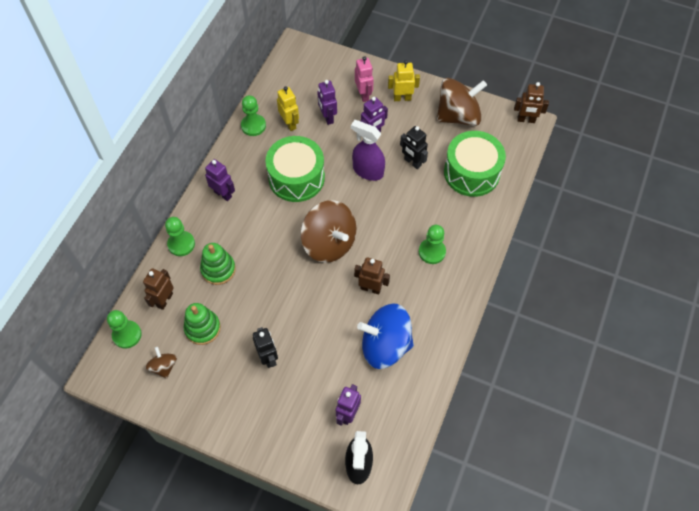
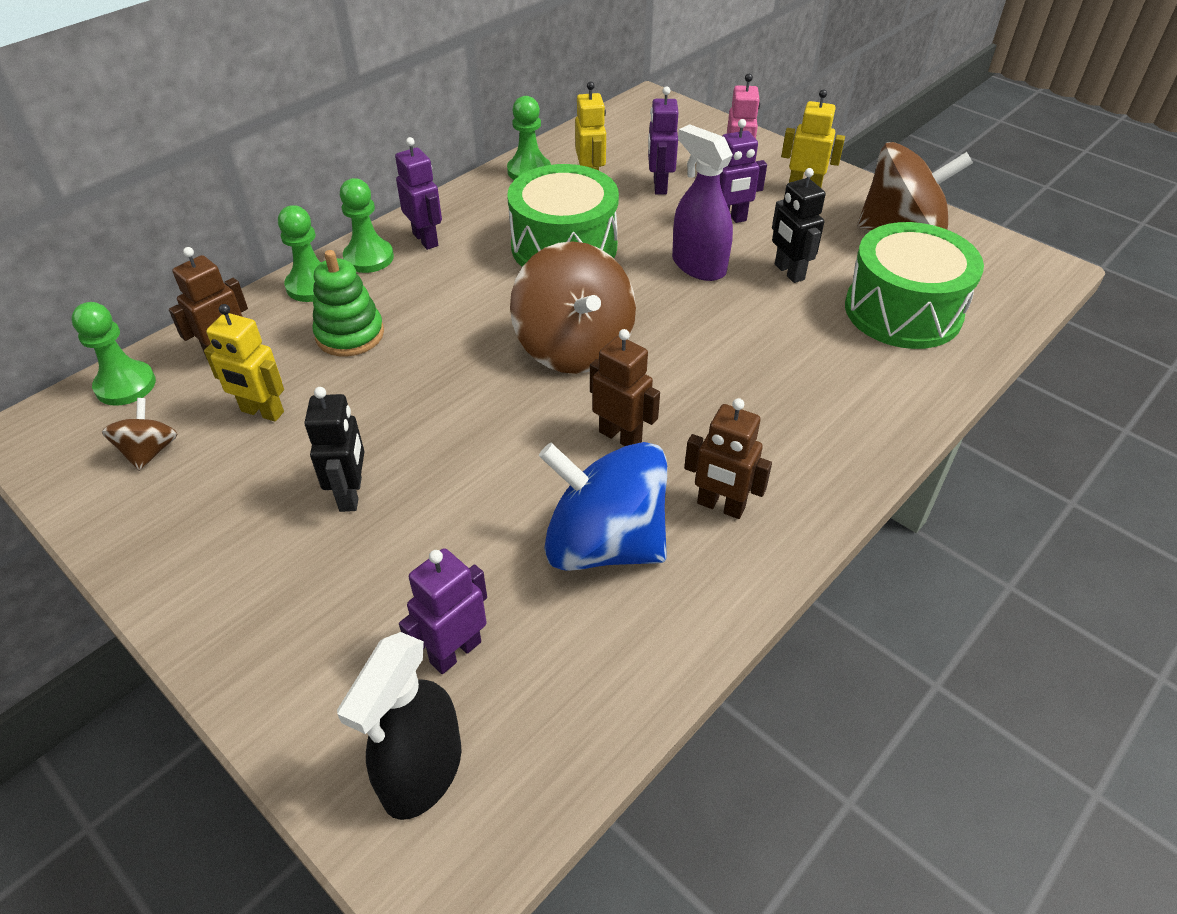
camera: 20 degrees right, 15 degrees down
(202, 328) = (262, 412): green stacking toy -> yellow robot
(432, 252) = (775, 410): green pawn -> green pawn (369, 258)
(526, 120) = (1038, 262): brown robot -> brown robot (720, 506)

